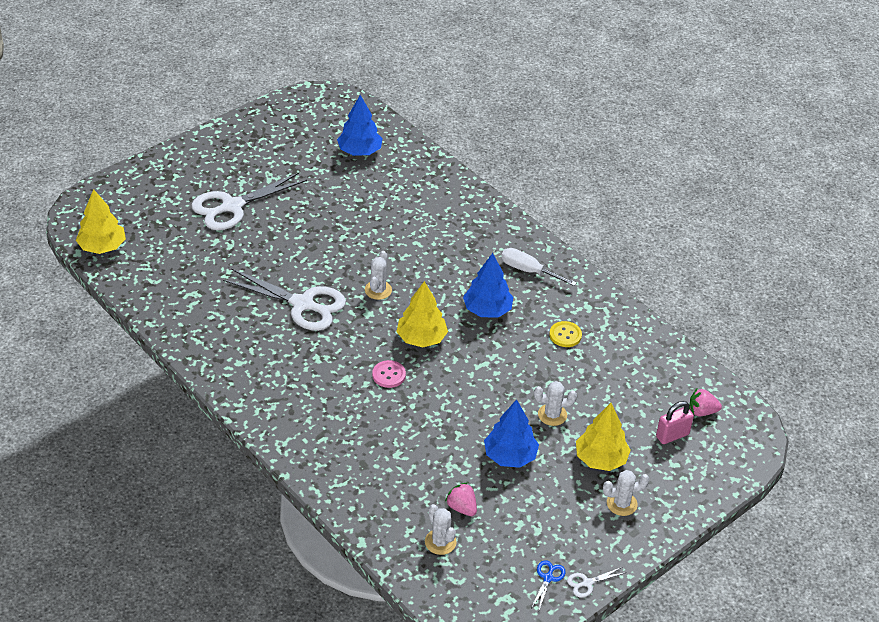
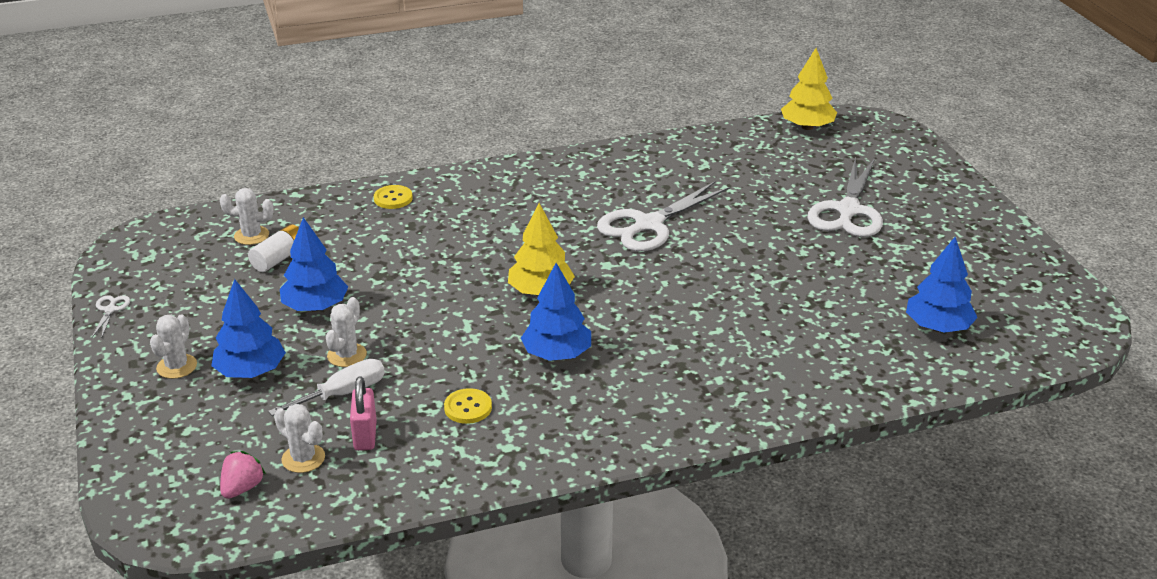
camera: 115 degrees right, 10 degrees down
(232, 206) = (848, 211): white scissors -> white scissors turned 150 degrees counterclockwise
(337, 470) = (393, 198): none -> yellow button
(378, 290) = (643, 280): white cactus -> white cactus (303, 458)
(389, 375) = (498, 256): pink button -> none
(462, 508) = (279, 258): pink strawberry -> white battery
(529, 271) = (611, 412): white screwdriver -> white screwdriver (343, 394)
(548, 578) = (143, 287): blue scissors -> none
(600, 459) = (251, 371): yellow tree -> blue tree
(672, 435) = (230, 444): pink padlock -> pink padlock (365, 436)

